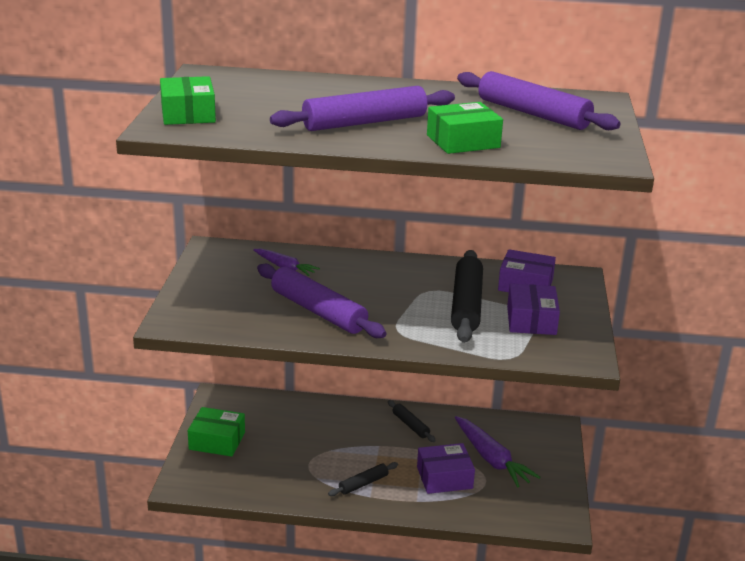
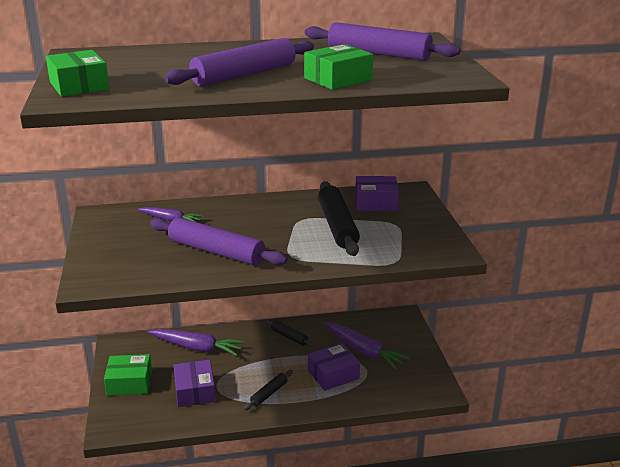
camera: 15 degrees left, 0 degrees up
(302, 417) = (197, 348): none -> purple carrot
(531, 320) = (395, 229): purple box -> purple box (195, 391)

